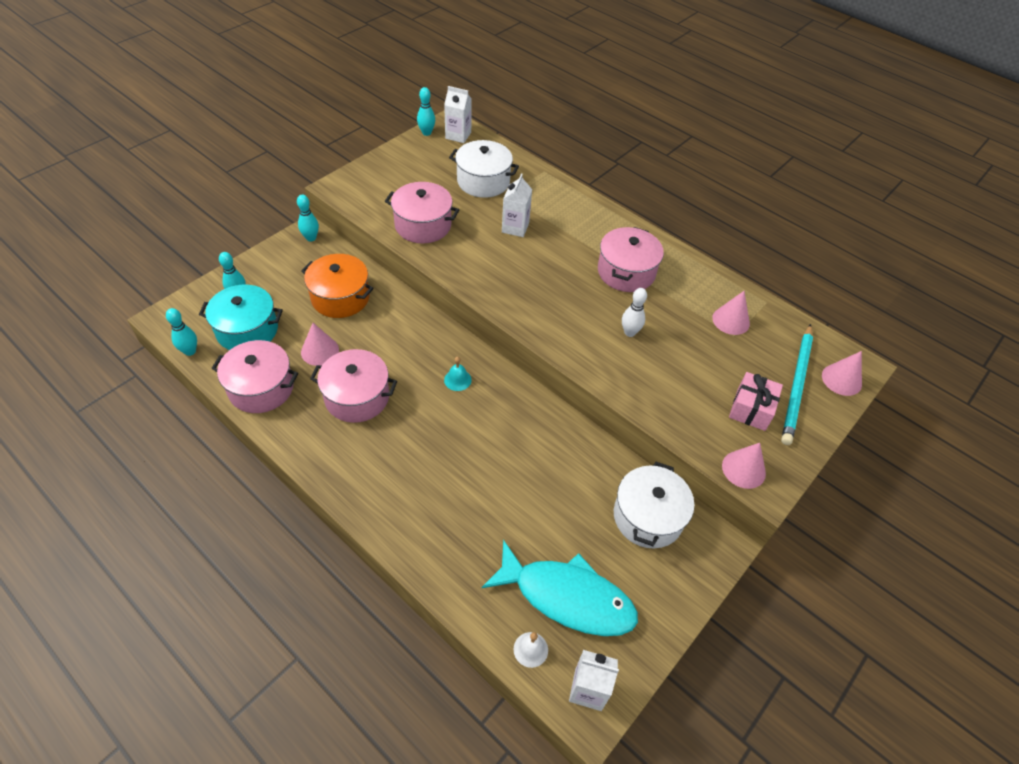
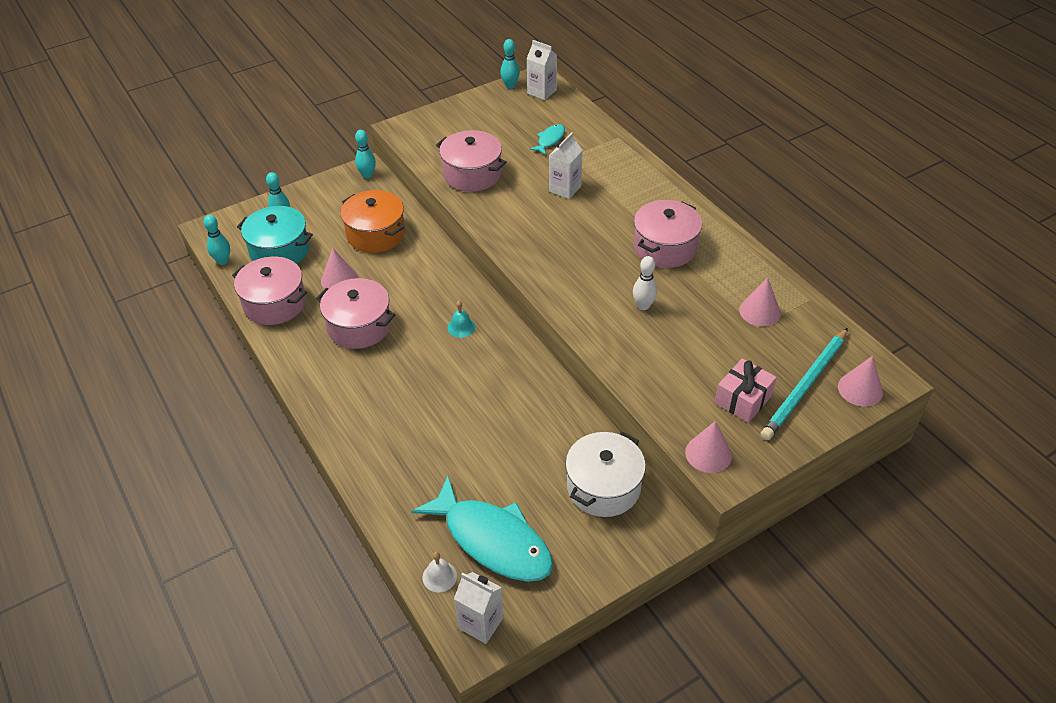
camera: 20 degrees right, 5 degrees down
(483, 181) = (550, 140): white pot -> turquoise fish

